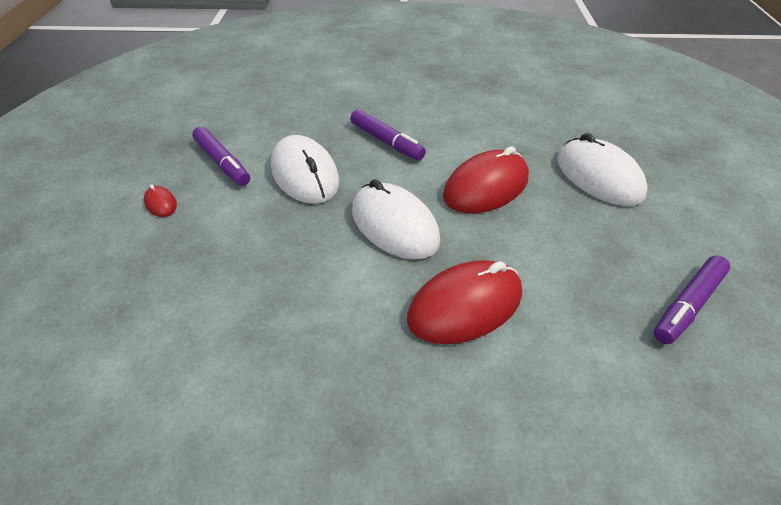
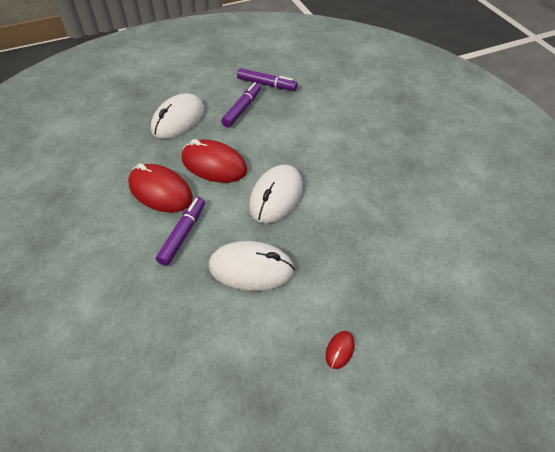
camera: 115 degrees left, 5 degrees up
(222, 163) = (267, 338): purple marker -> purple marker (242, 109)
(305, 174) = (251, 268): white mouse -> white mouse turned 60 degrees clockwise
(465, 306) = (317, 150): red mouse -> red mouse (160, 191)

